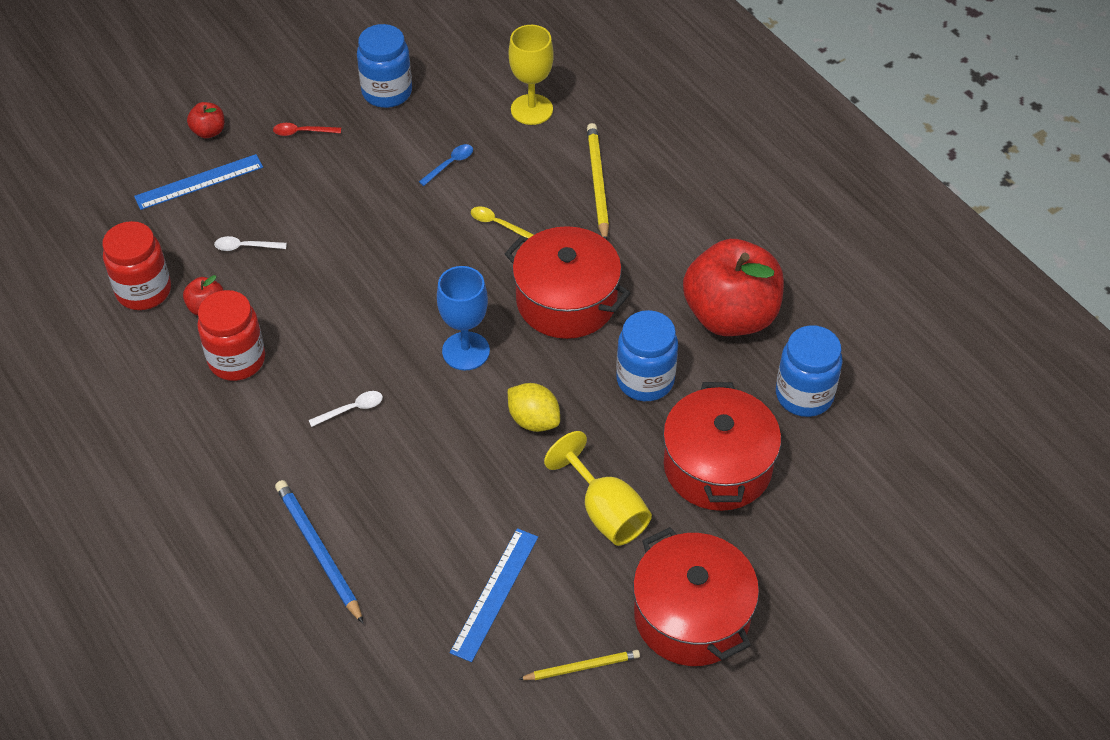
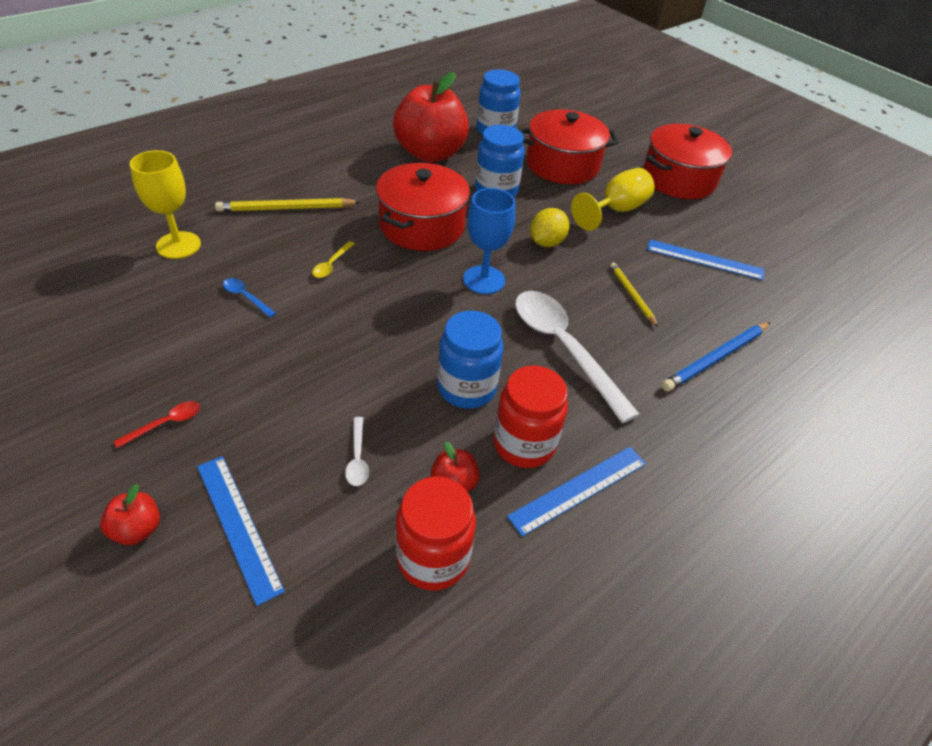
camera: 100 degrees left, 5 degrees down
(181, 393) = (579, 489): none -> blue ruler
(302, 132) = (166, 423): red spoon -> red spoon turned 120 degrees counterclockwise
(352, 409) = (563, 348): white spoon -> white spoon, size x2.49
(387, 92) = (116, 351): blue jar -> blue jar (466, 388)
(582, 667) = (738, 222): yellow pencil -> yellow pencil (631, 295)

